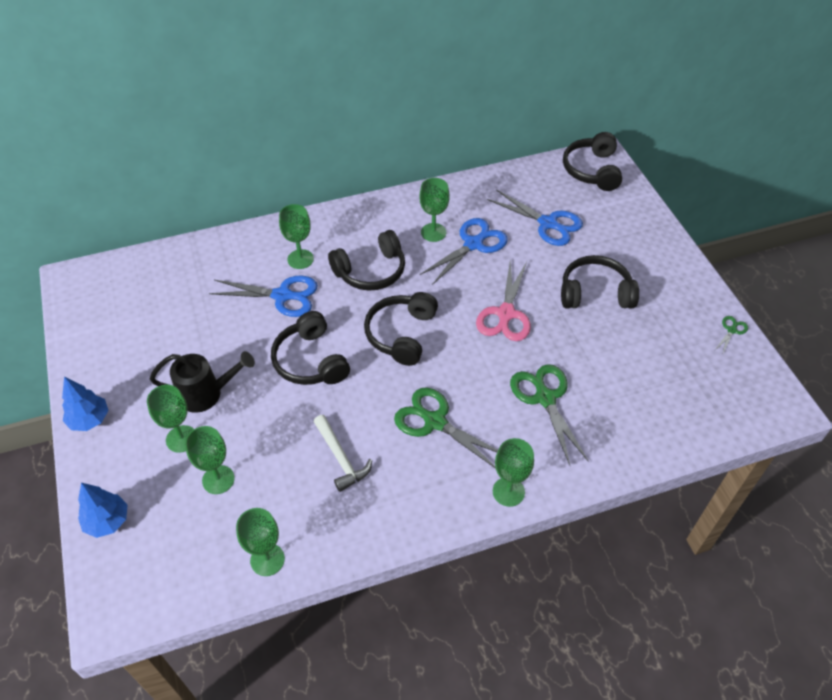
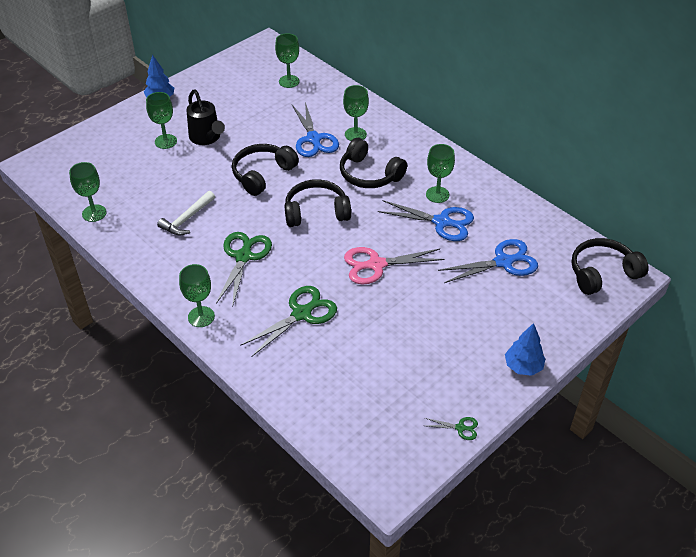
camera: 65 degrees right, 5 degrees down
(107, 521) = (93, 136): blue tree -> blue tree (523, 366)
(218, 479) = (143, 169): green goblet -> green goblet (289, 81)
(548, 223) = (503, 262): blue scissors -> blue scissors turned 120 degrees counterclockwise
(595, 293) = (440, 316): black headphones -> none

